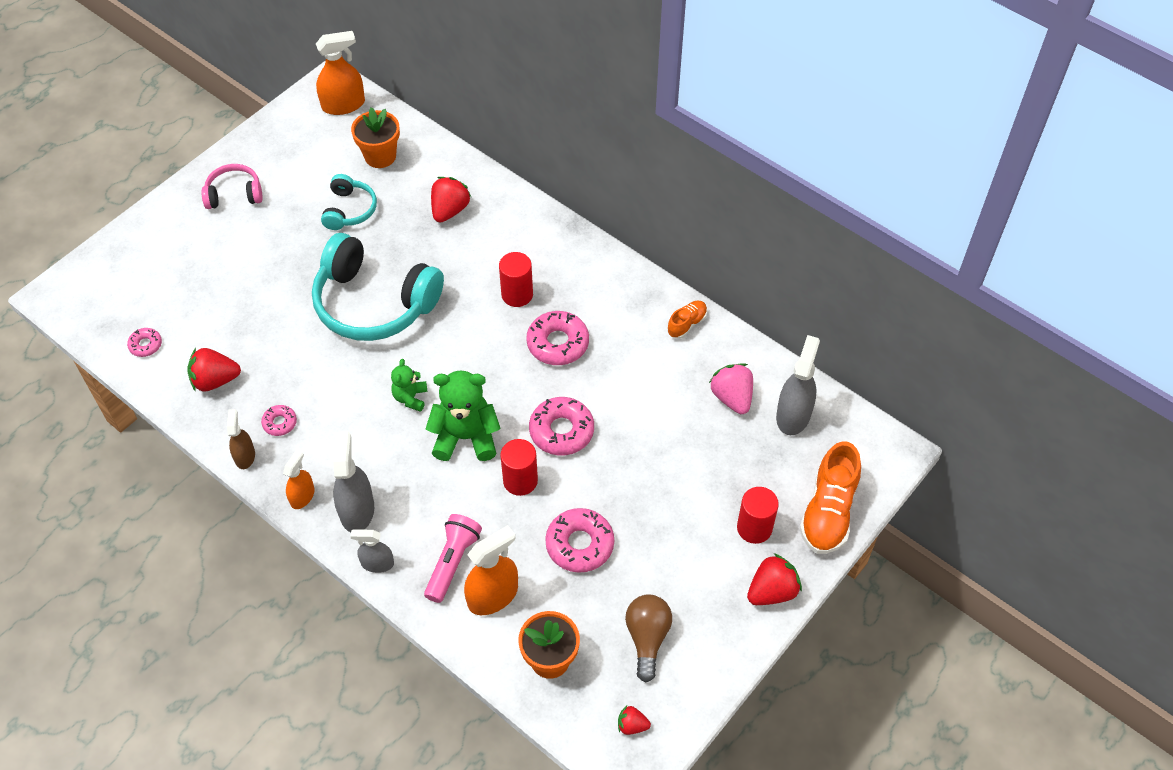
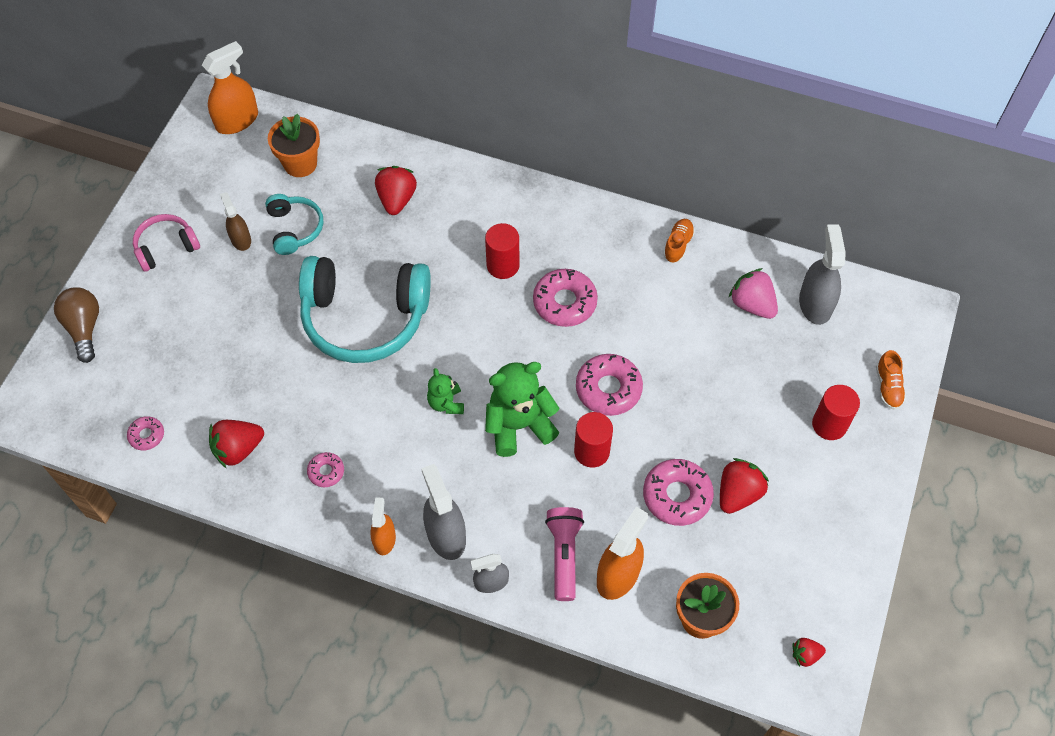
camera: 20 degrees left, 5 degrees up
(245, 456) = (306, 518): brown spray bottle -> brown spray bottle (241, 239)
(647, 638) = (781, 565): brown light bulb -> brown light bulb (84, 328)
(772, 591) = (872, 480): red strawberry -> red strawberry (738, 494)
(828, 512) = (888, 387): orange shoe -> orange shoe, size x0.52

